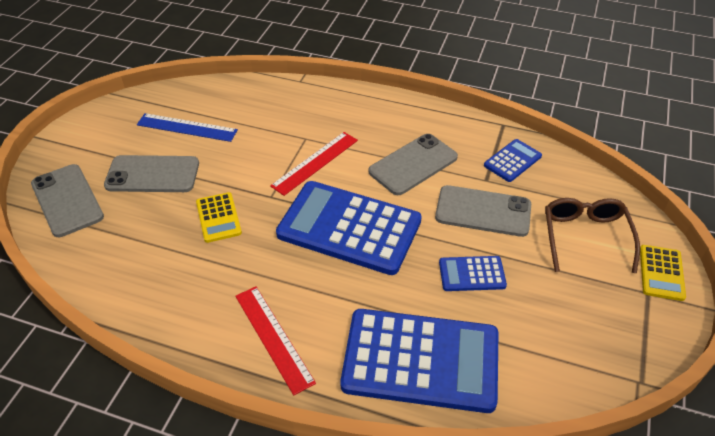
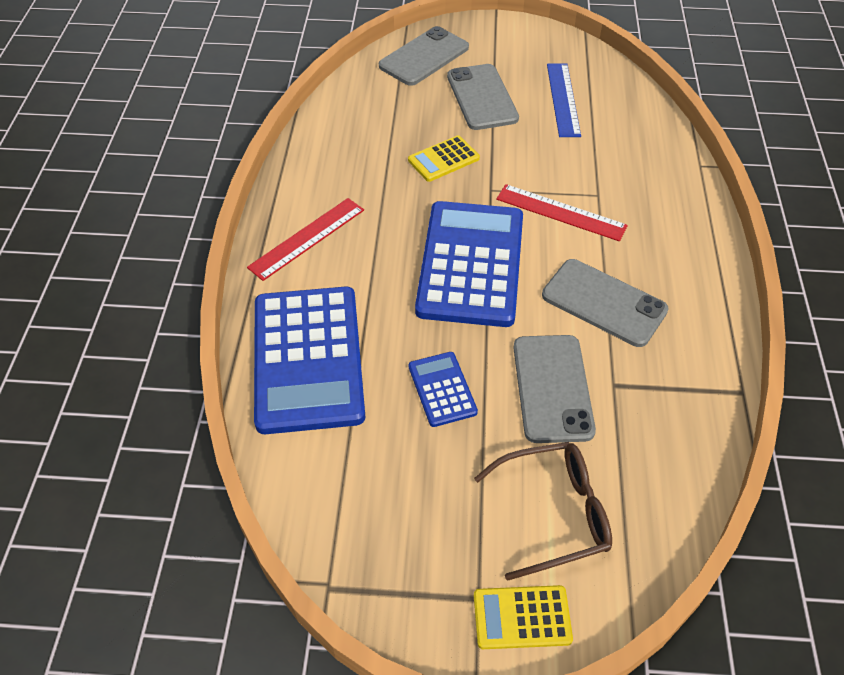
camera: 75 degrees right, 5 degrees up
(512, 161) = (668, 411): blue calculator -> none

